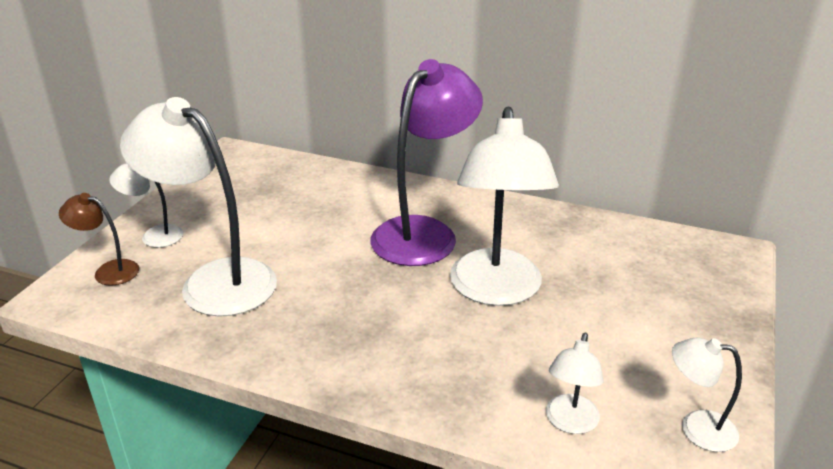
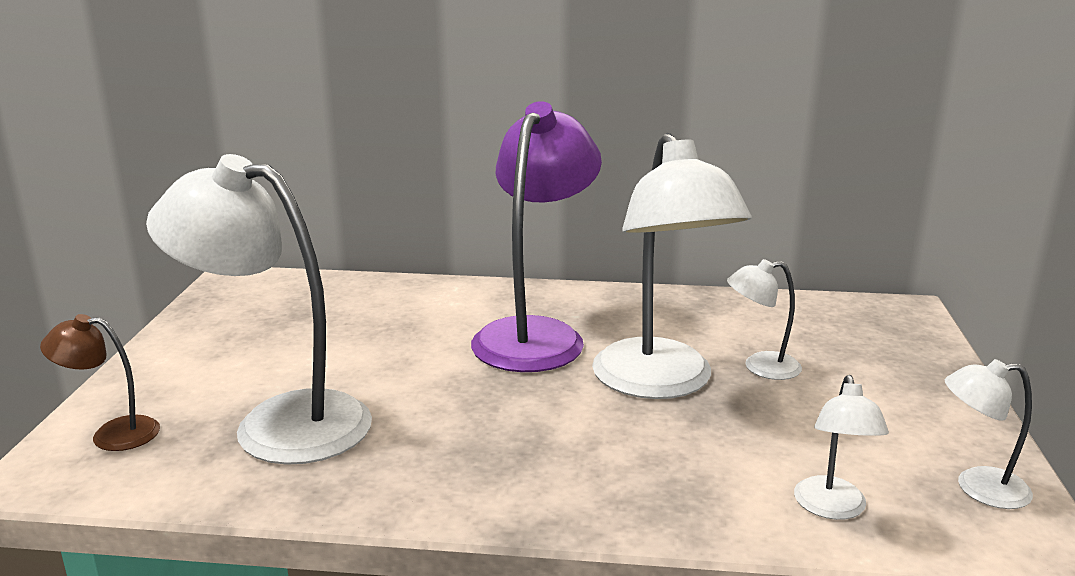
camera: 15 degrees left, 10 degrees down
(154, 235) = (164, 383): white lamp -> white lamp (760, 367)

